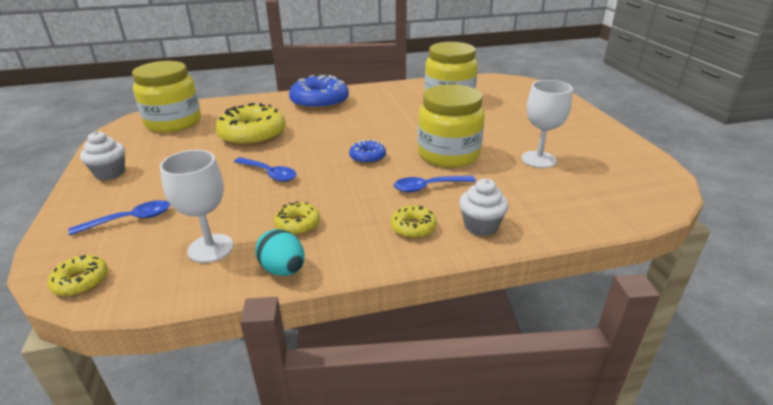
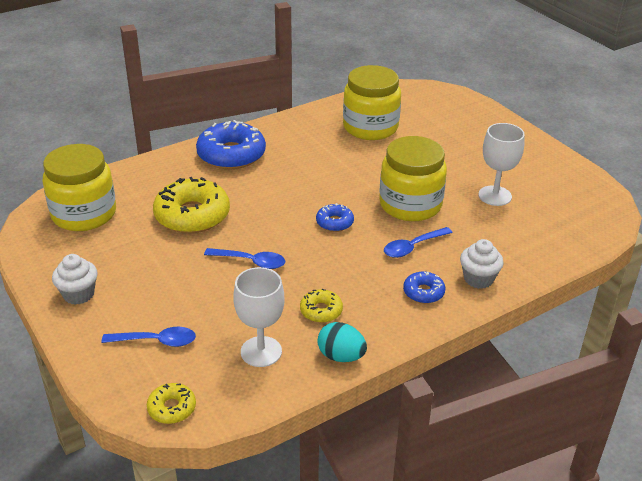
camera: 20 degrees left, 5 degrees up
(130, 220) = (156, 341): blue spoon -> blue spoon turned 45 degrees clockwise
(413, 227) = (423, 292): yellow donut -> blue donut

